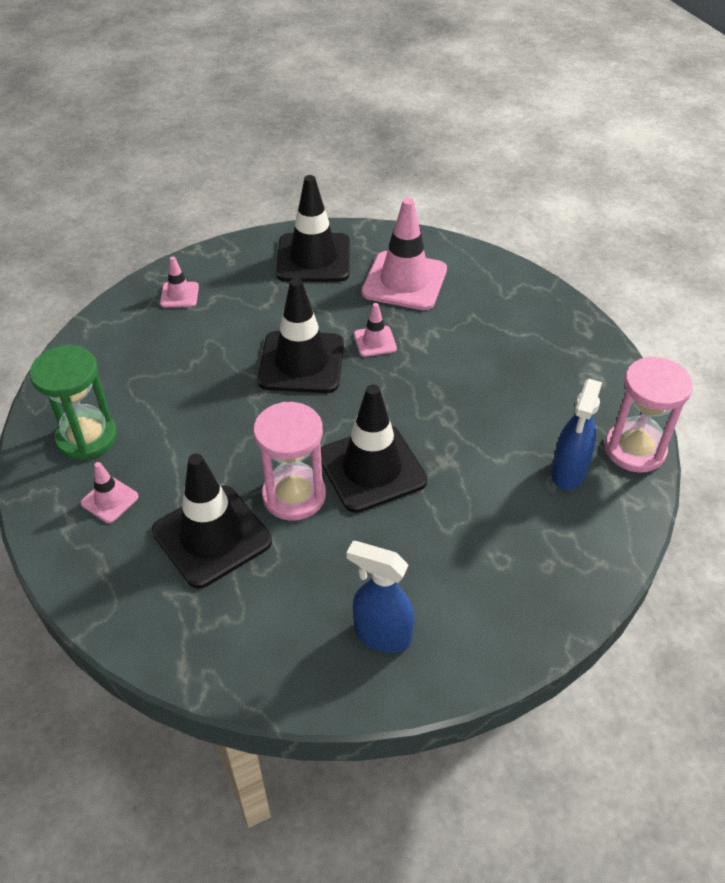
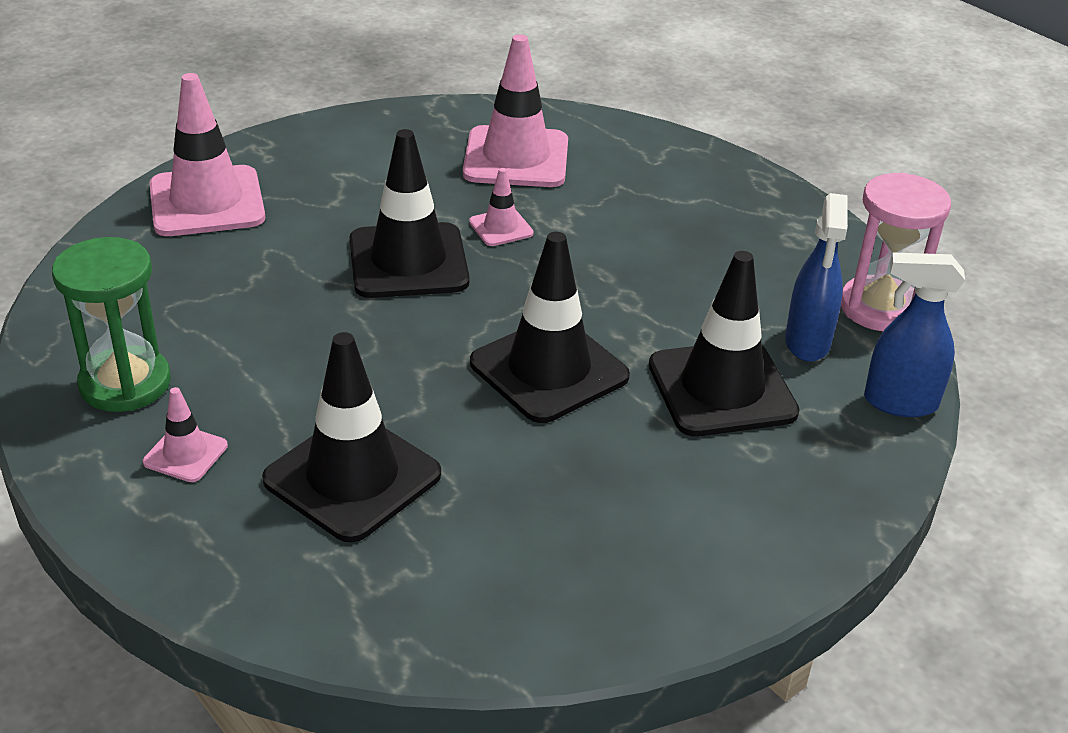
camera: 15 degrees left, 10 degrees down
(179, 295) = (207, 202): pink traffic cone -> pink traffic cone, size x2.08
(294, 495) = (453, 414): pink hourglass -> none
(313, 258) = (383, 144): black traffic cone -> black traffic cone (722, 389)
(381, 634) = (632, 558): blue spray bottle -> blue spray bottle (899, 402)

